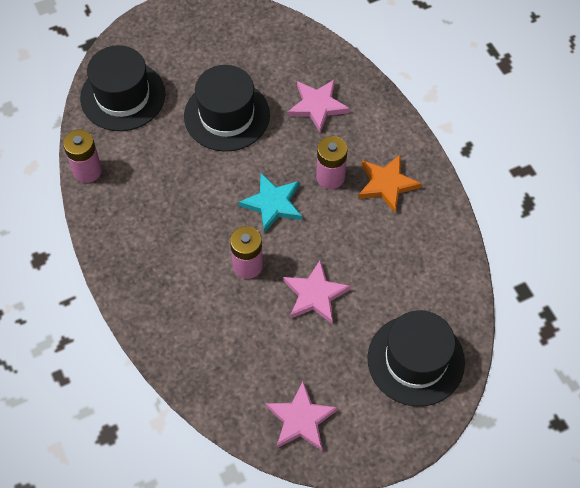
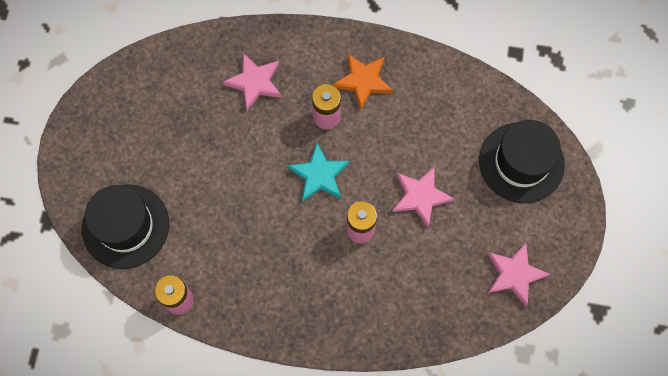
camera: 55 degrees left, 10 degrees up
(226, 115) = (210, 156): black hat -> none

